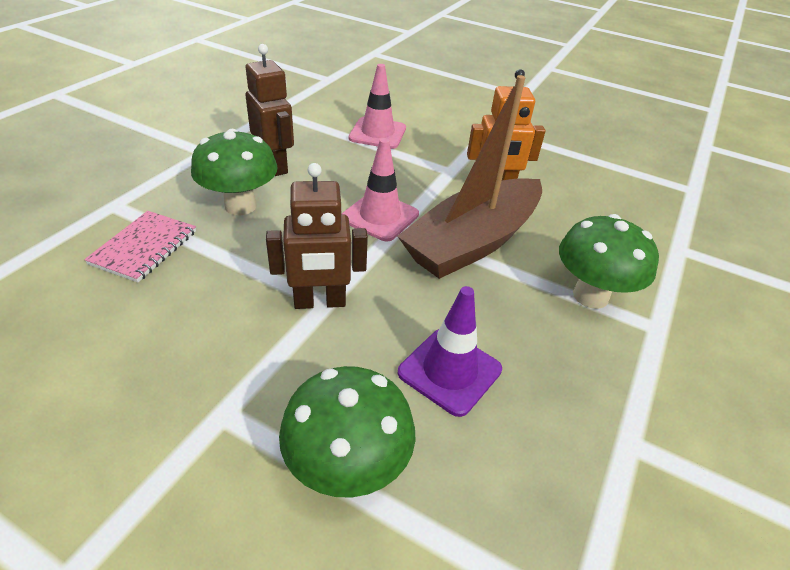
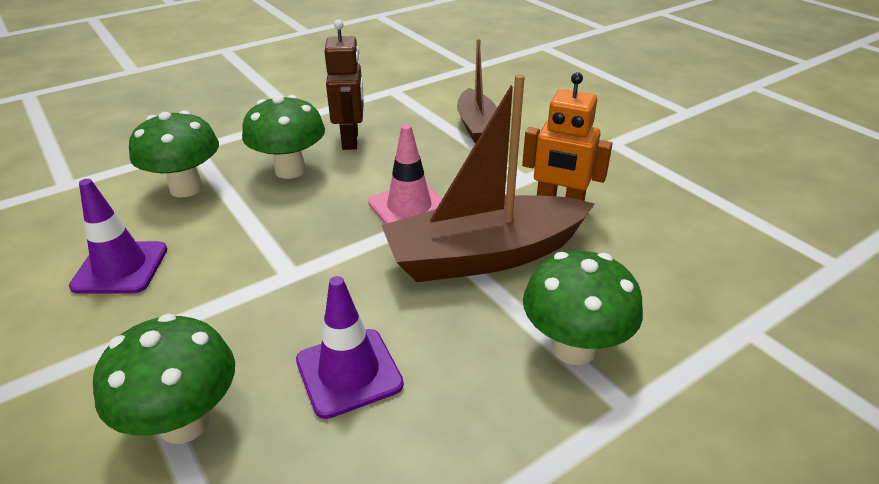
camera: 30 degrees right, 5 degrees down
(144, 248) = (186, 188): pink notebook -> green mushroom
(144, 347) = (120, 268): none -> purple traffic cone
(320, 302) = (285, 272): brown robot -> none
(377, 133) = (477, 127): pink traffic cone -> brown boat

